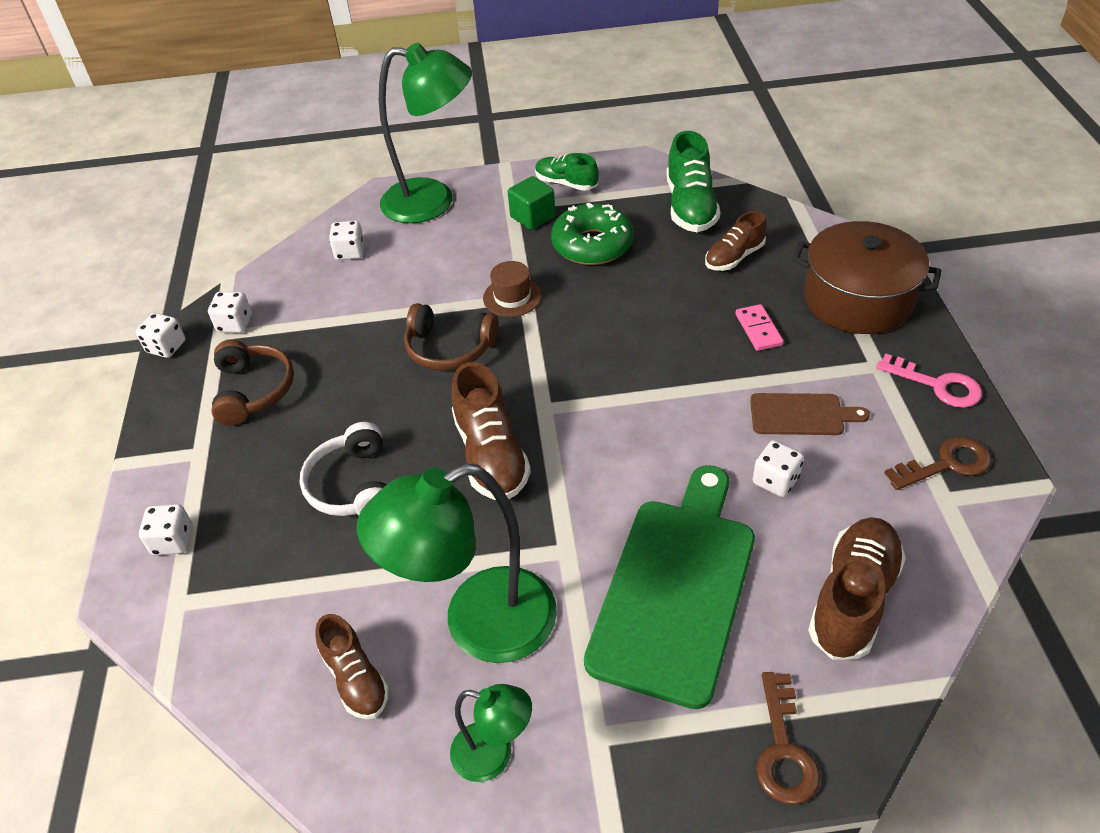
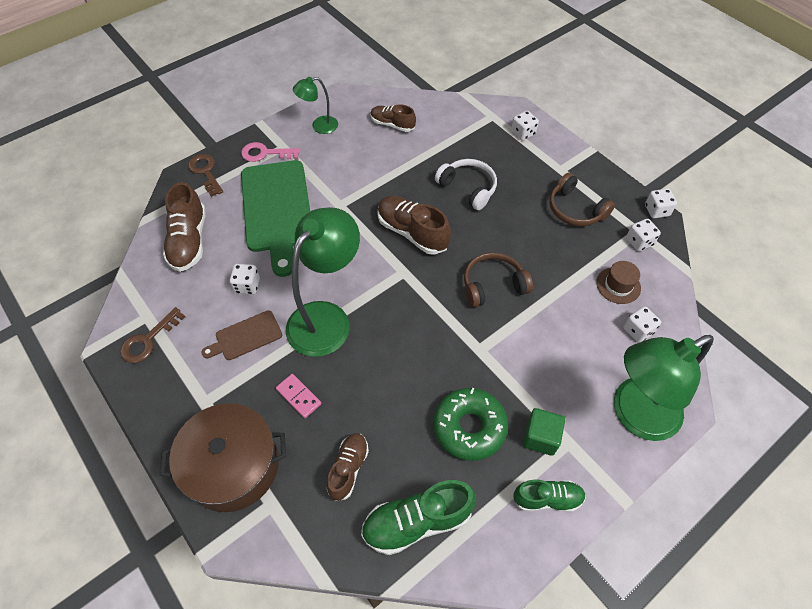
camera: 145 degrees right, 10 degrees up
(478, 624) = (357, 160): green lamp -> green lamp (326, 318)
(512, 297) = (488, 345): brown hat -> brown hat (618, 285)
(690, 207) = (417, 521): green shoe -> green shoe turned 75 degrees counterclockwise
(937, 385) = (159, 402): pink key -> pink key (265, 153)

